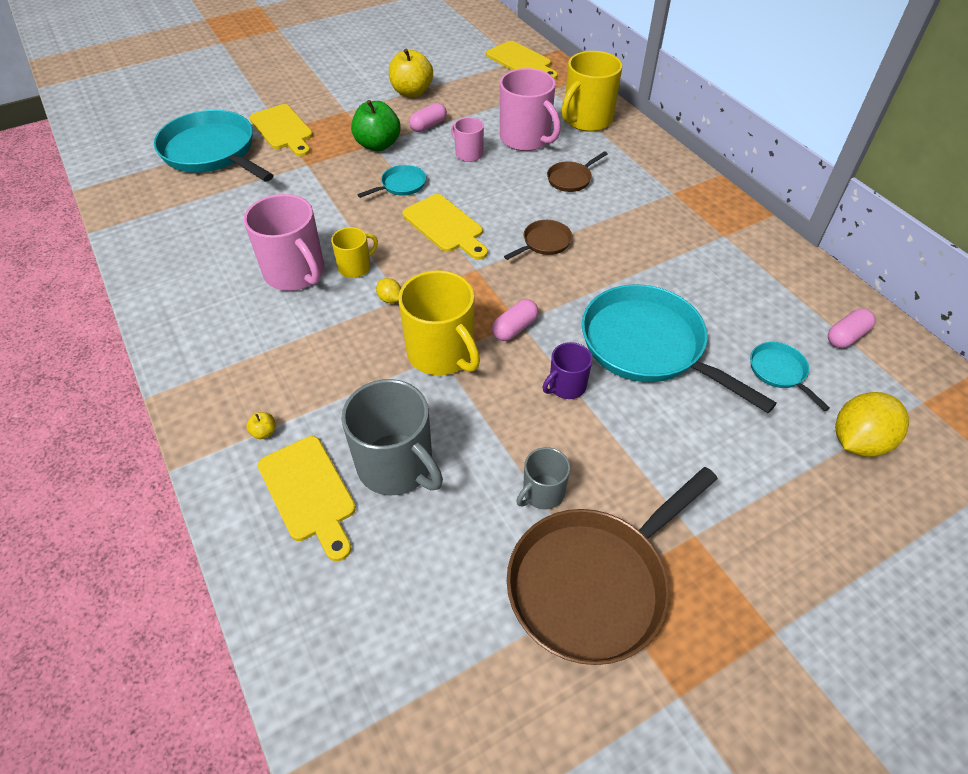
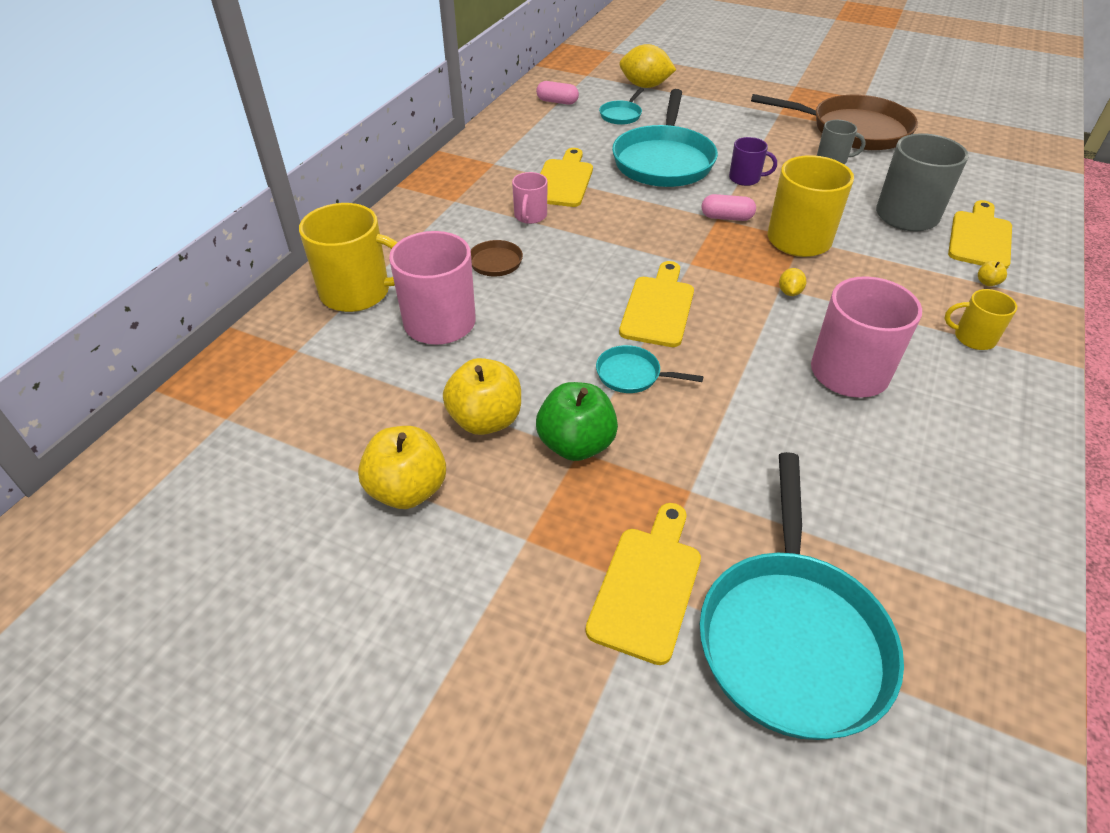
camera: 125 degrees left, 5 degrees down
(355, 267) = (786, 335): yellow mug -> yellow mug (973, 338)
(428, 125) = (485, 420): pink capsule -> yellow apple
(468, 154) = (516, 352): pink mug -> pink mug (530, 216)
(521, 61) = (223, 413): yellow cutting board -> yellow cutting board (563, 181)
(544, 243) = (609, 241): brown pan -> none

